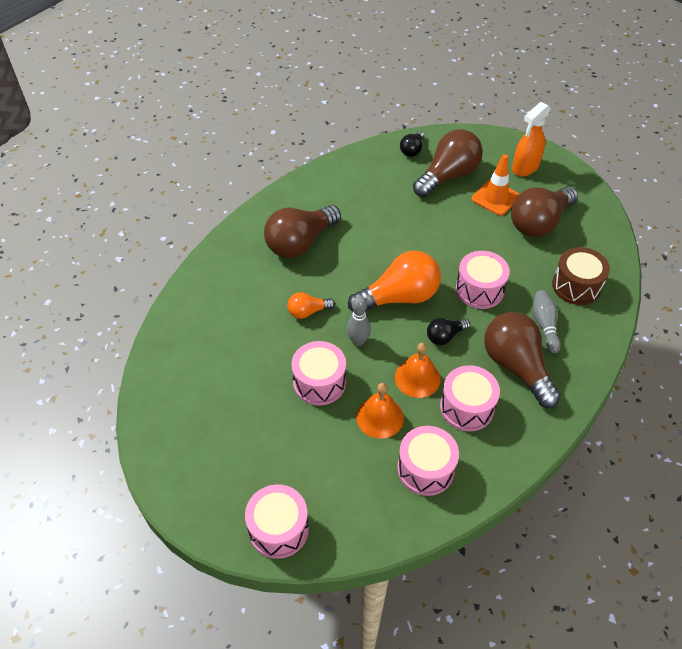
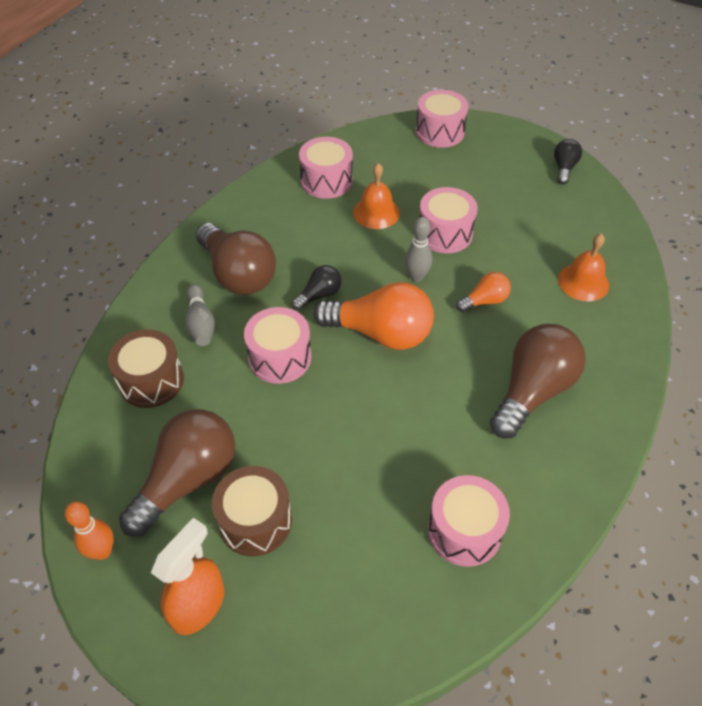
camera: 170 degrees right, 0 degrees up
(399, 297) = (380, 333): orange light bulb -> orange light bulb turned 135 degrees counterclockwise
(412, 150) = (411, 618): black light bulb -> black light bulb (564, 168)
(417, 378) = (344, 250): orange bell -> orange bell (583, 282)
(448, 176) = (337, 559): brown light bulb -> none
(467, 407) = (291, 231): pink drum -> pink drum (464, 530)
(495, 198) = (255, 521): orange traffic cone -> brown drum
(584, 195) = (102, 551): none -> orange bowling pin

